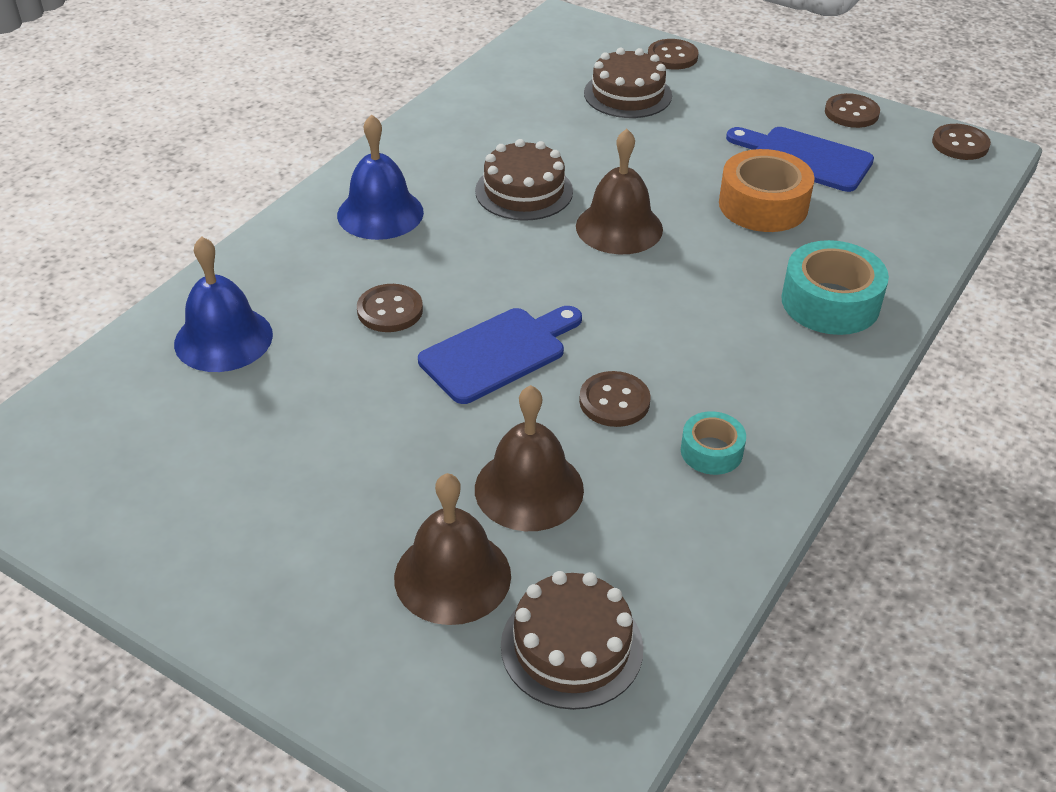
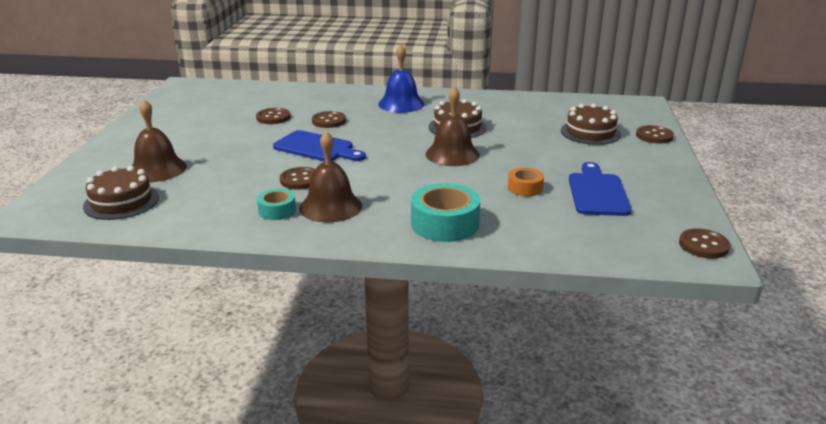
camera: 65 degrees right, 15 degrees down
(223, 339) = (282, 98): blue bell -> none
(529, 489) = (222, 173): brown bell -> brown bell (330, 206)
(763, 205) = (525, 188): orange tape -> orange tape, size x0.56
(851, 113) = (680, 199): brown button -> brown button (273, 117)

